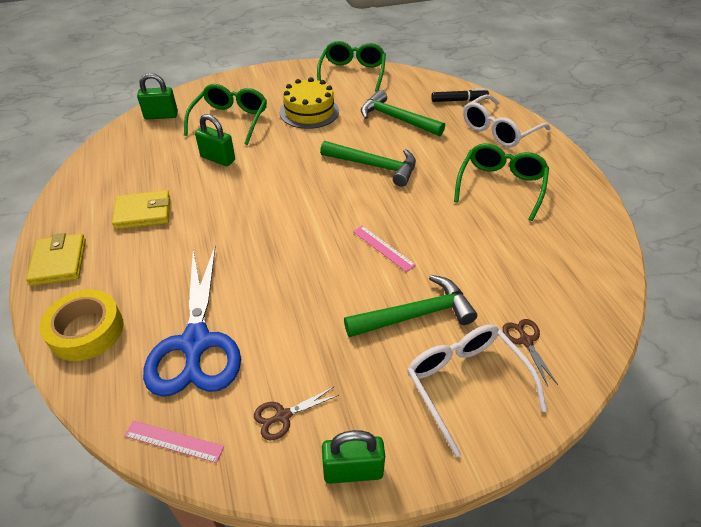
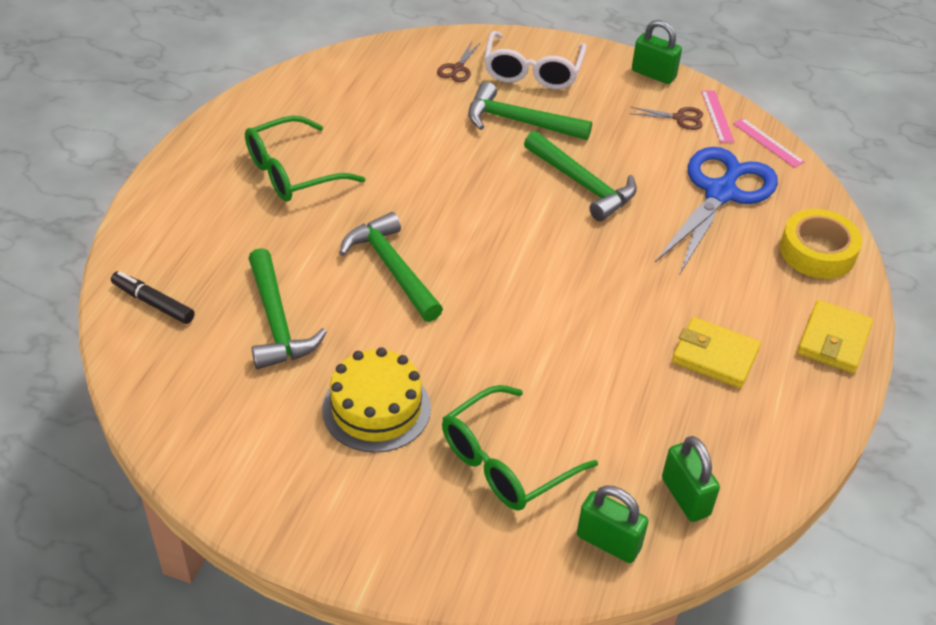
camera: 145 degrees left, 0 degrees up
(218, 159) = (574, 392): green padlock -> green padlock (685, 497)
(314, 285) = (582, 184): none -> green hammer
(352, 73) = (217, 458): green glasses -> none
(383, 248) = (487, 180): pink ruler -> pink ruler (717, 116)
(498, 130) = (184, 231): white glasses -> none

